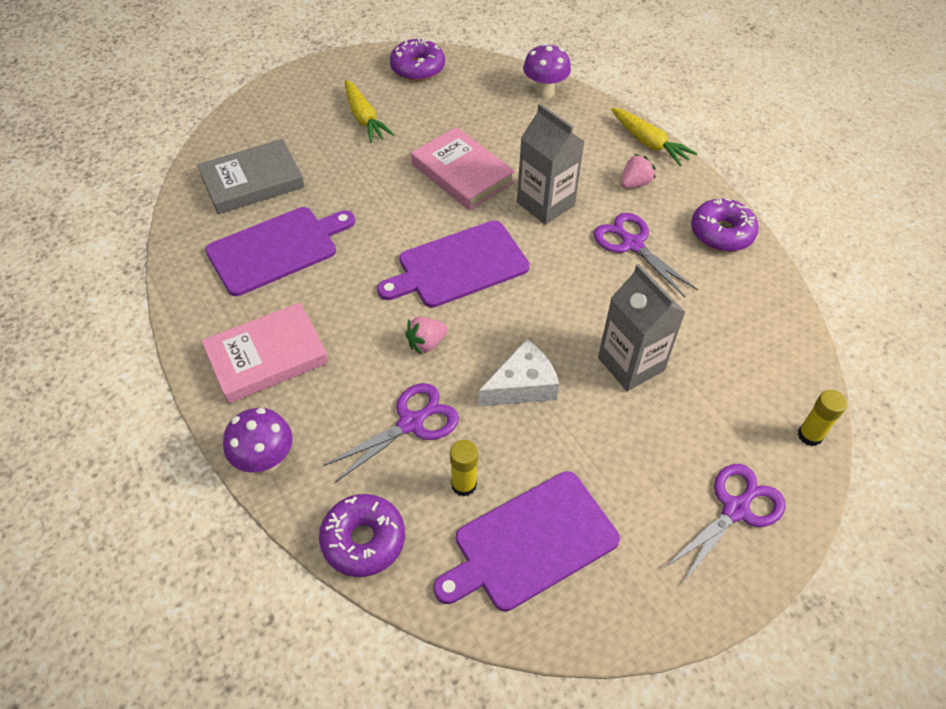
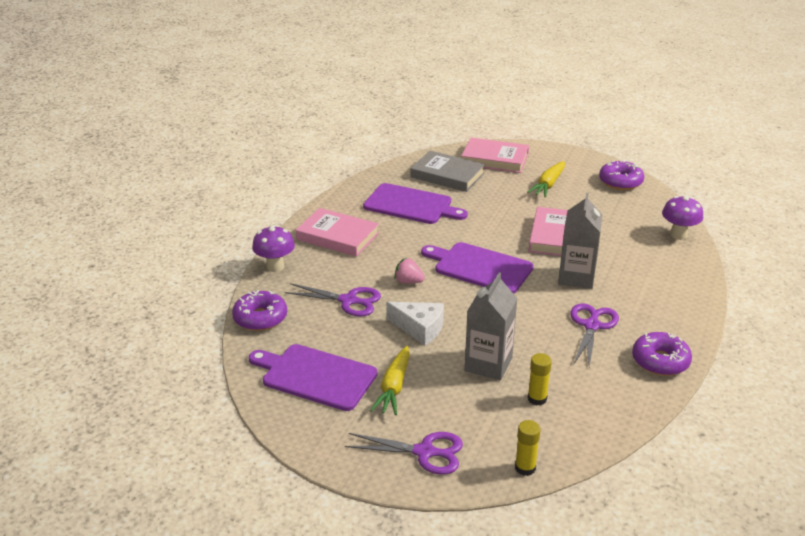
camera: 55 degrees right, 20 degrees down
(267, 125) = (495, 159): none -> pink book
(464, 484) = (328, 336): yellow glue stick -> yellow glue stick (537, 399)
(635, 183) = (650, 305): pink strawberry -> none
(648, 143) = (699, 296): yellow carrot -> yellow carrot (394, 387)

